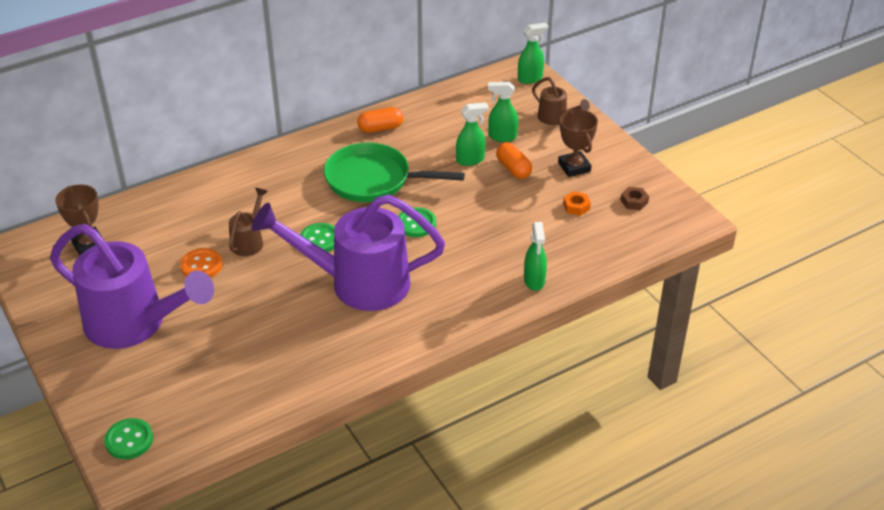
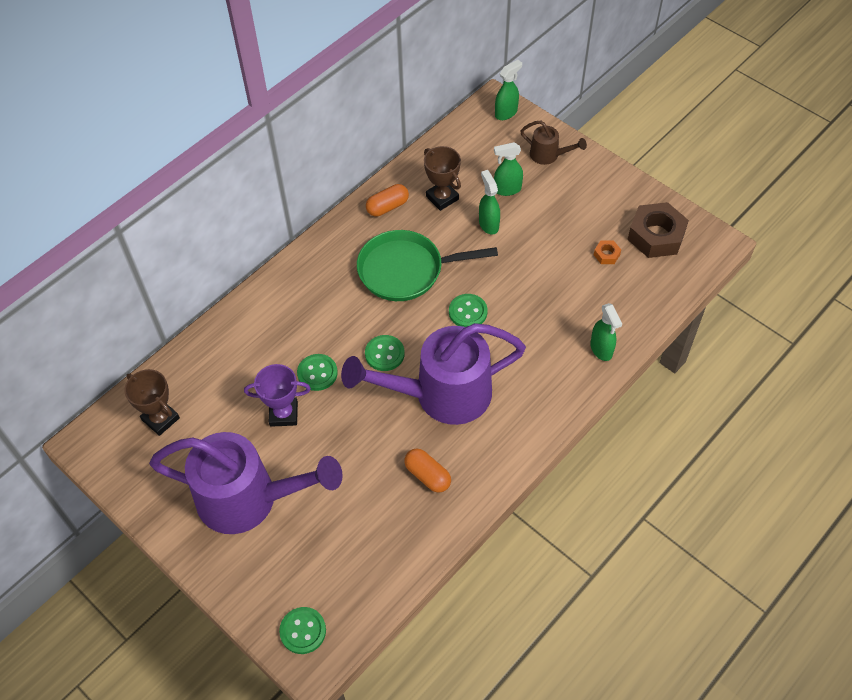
camera: 15 degrees left, 15 degrees up
(201, 265) = (283, 414): orange button -> purple trophy
(249, 241) = (317, 373): brown watering can -> green button
(470, 160) = (488, 224): green spray bottle -> green spray bottle turned 75 degrees counterclockwise
(513, 169) = (532, 225): orange capsule -> orange capsule (427, 475)
(574, 167) = (587, 209): brown trophy -> brown trophy (442, 198)
(634, 201) = (656, 236): brown nut -> brown nut, size x2.24

